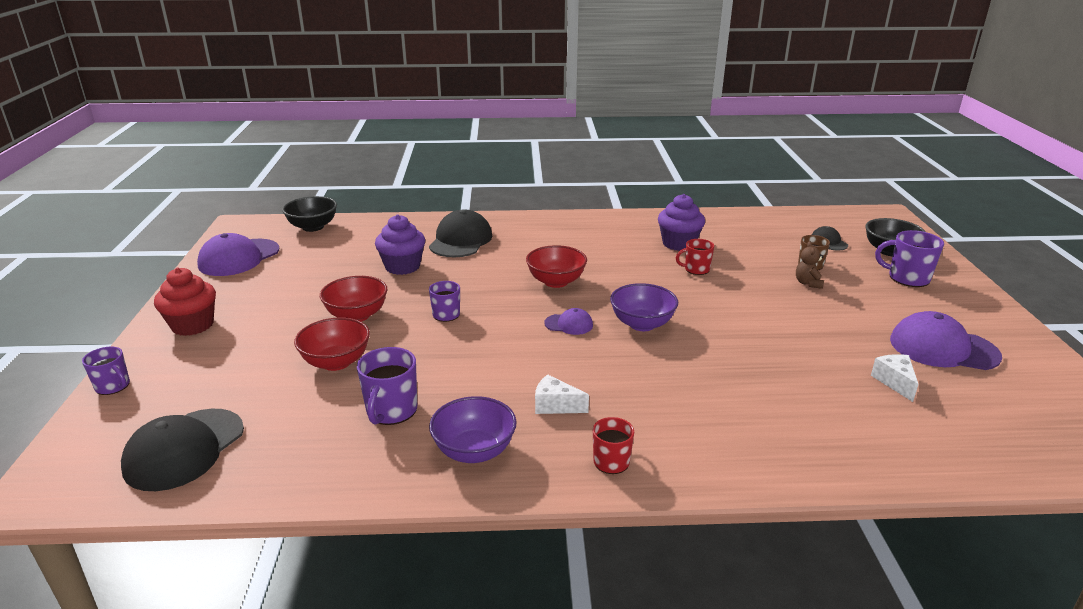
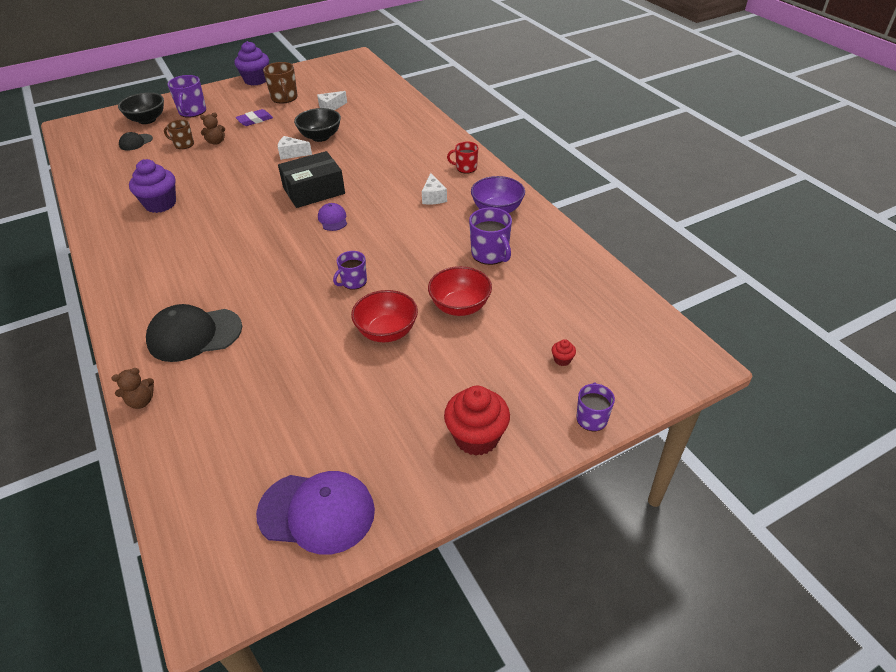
camera: 115 degrees left, 15 degrees up
(184, 449) = (604, 322): black cap -> none
(188, 397) = (562, 360): none -> red cupcake
(313, 227) = (192, 494): black bowl -> black bowl (320, 137)
(391, 411) = (490, 254): purple mug -> purple mug turned 75 degrees clockwise
(402, 267) = (276, 349): purple cupcake -> purple cupcake (256, 80)
(413, 219) = (141, 401): none -> brown teddy bear
(556, 282) = (265, 245): red bowl -> none
(642, 324) = (314, 190): purple bowl -> black box
(696, 269) = (211, 187): red mug -> none
(748, 325) = (292, 154): none -> white cheese
(865, 315) = (255, 120): none -> purple eraser
(943, 348) = (284, 98): purple cap -> brown mug

